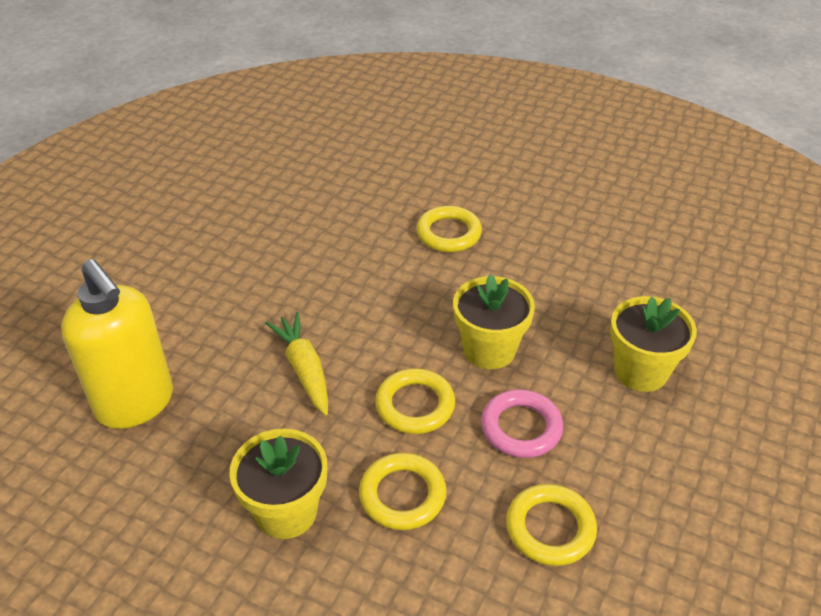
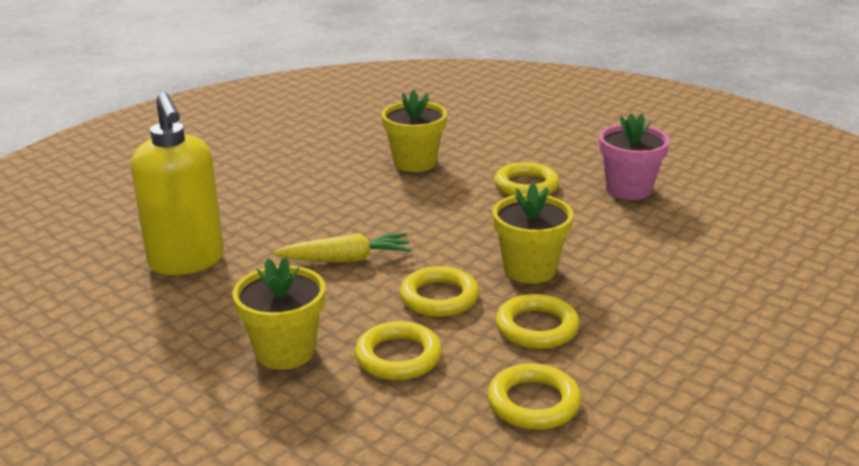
camera: 15 degrees right, 15 degrees down
(304, 369) = (346, 259): yellow carrot -> yellow carrot turned 90 degrees clockwise
(521, 428) = (536, 327): pink ring -> yellow ring
(547, 223) = (628, 189): none -> pink flower pot
(640, 371) = (679, 305): yellow flower pot -> yellow flower pot (415, 162)

